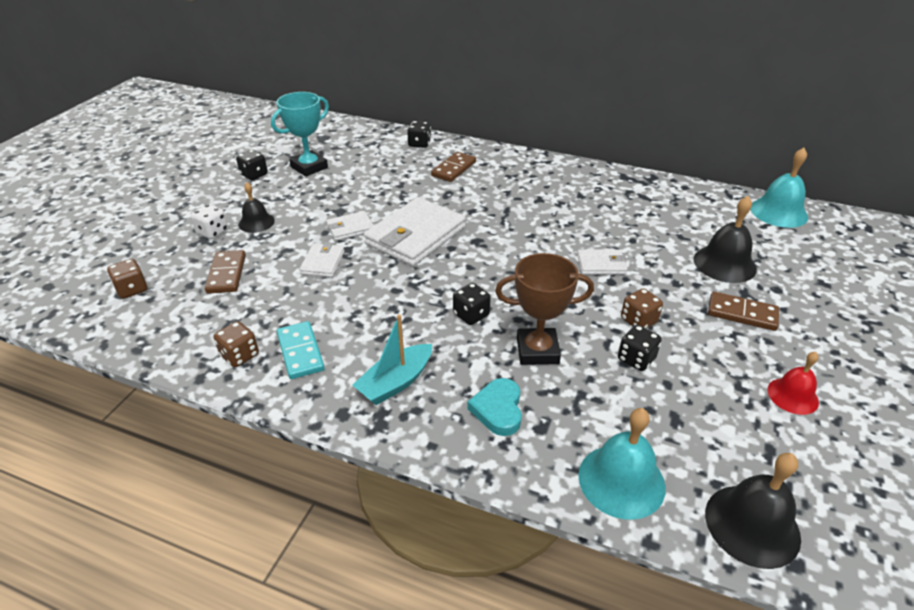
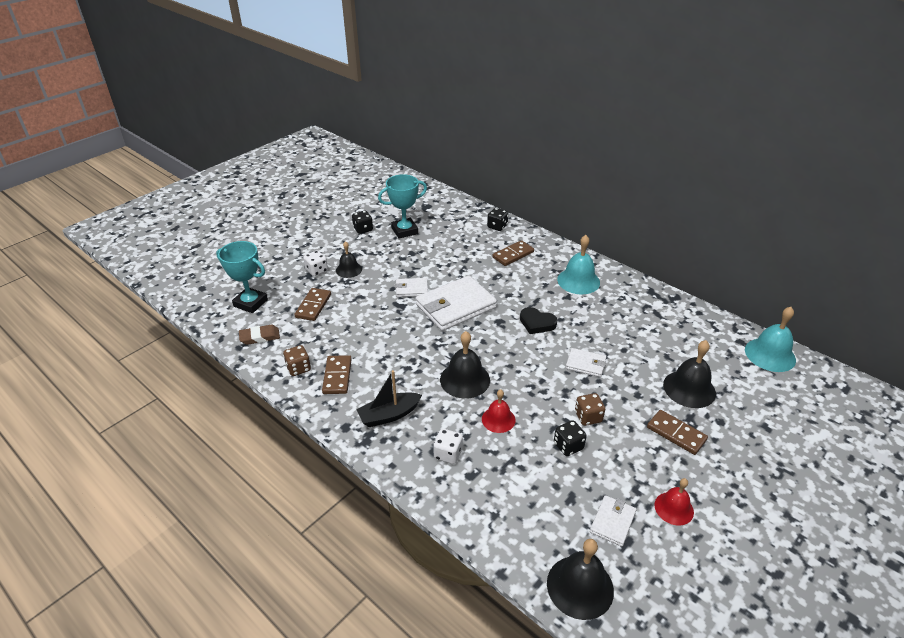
camera: 20 degrees right, 0 degrees up
(132, 289) = (250, 303): brown dice -> turquoise trophy
(164, 329) = (260, 337): none -> brown eraser
(300, 352) = (337, 376): turquoise domino -> brown domino
(323, 262) = (380, 312): white wallet -> white wallet (612, 522)
(395, 382) = (389, 415): turquoise boat -> black boat
(471, 315) = (465, 379): black dice -> black bell
(498, 409) = (448, 454): turquoise heart -> white dice
(521, 233) = (537, 323): none -> black heart
(537, 351) = (498, 419): brown trophy -> red bell
(621, 480) = (506, 528): turquoise bell -> turquoise bell (578, 281)

